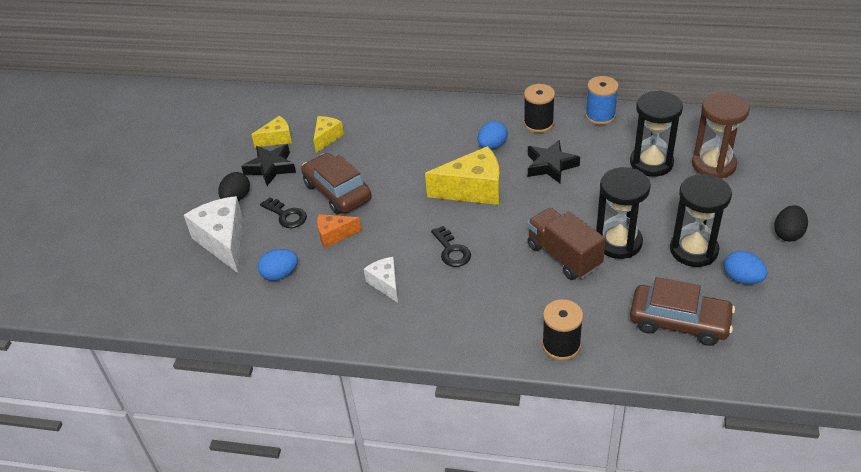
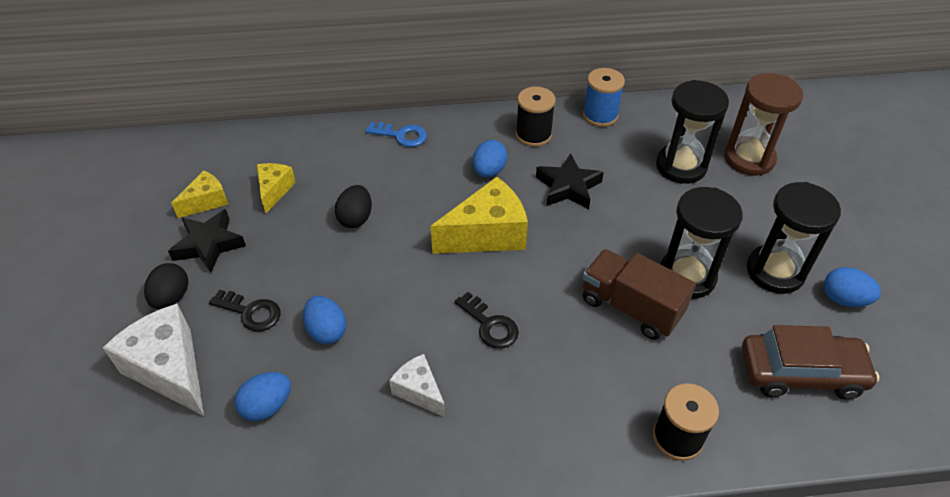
camera: 20 degrees left, 5 degrees up
(334, 235) = (327, 331): orange cheese -> blue egg
(337, 192) = (311, 265): brown car -> none
(434, 111) = (401, 135): none -> blue key
(788, 234) = (865, 232): black egg -> black egg (356, 218)

